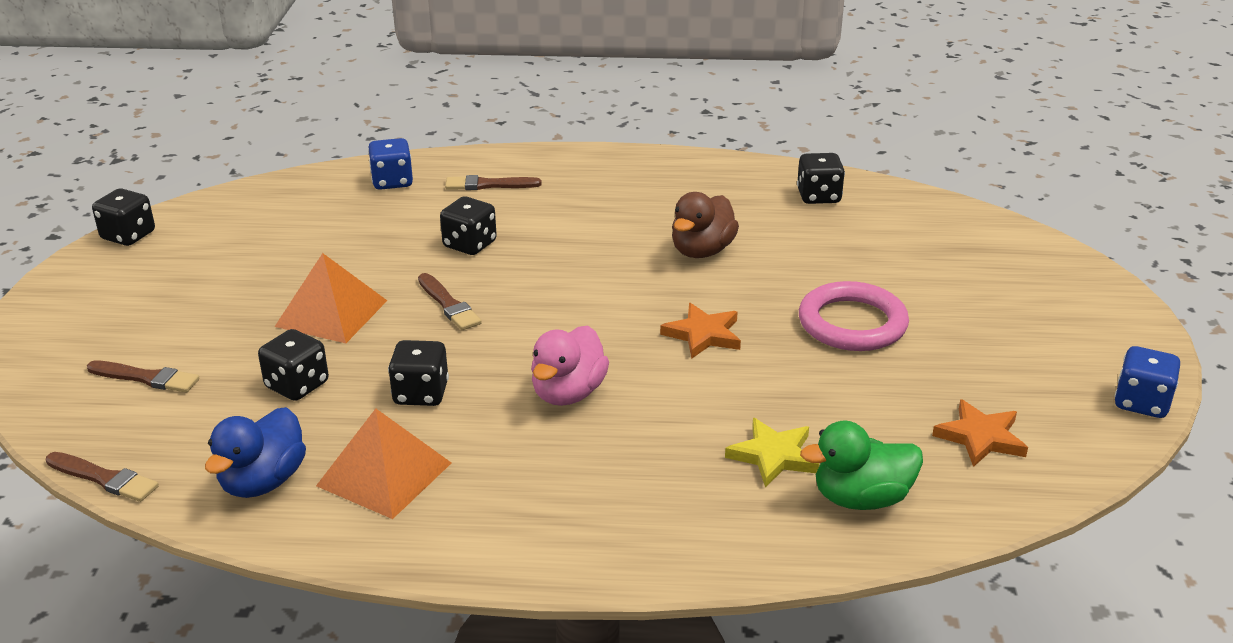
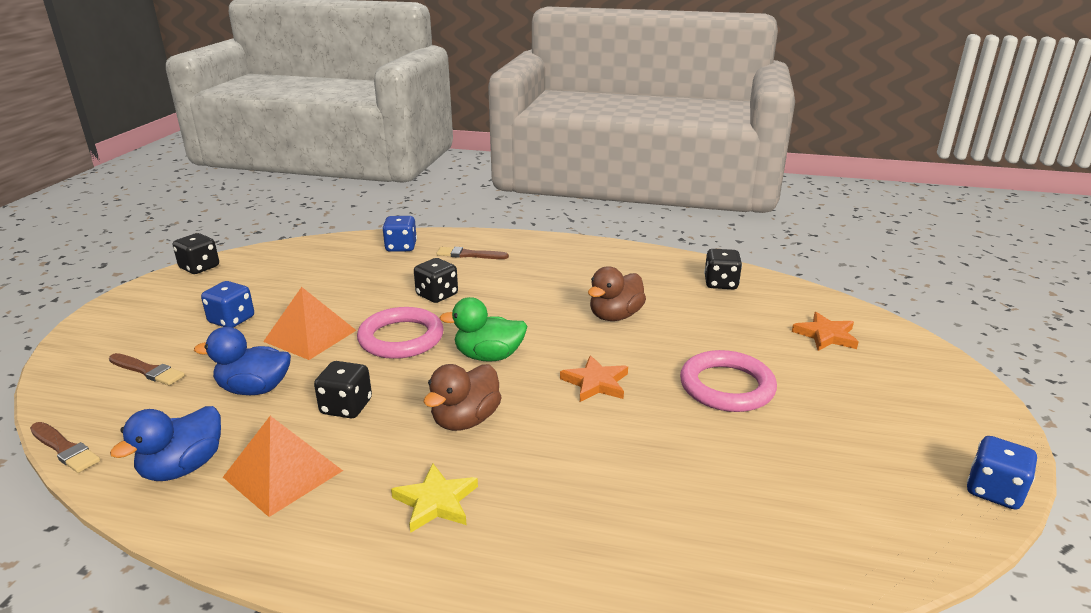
camera: 10 degrees right, 5 degrees down
(217, 303) = (232, 320): none -> blue dice
(297, 385) = (254, 389): black dice -> blue duck
(449, 305) = (401, 338): brown brush -> pink ring
(568, 393) = (465, 420): pink duck -> brown duck
(773, 456) = (626, 500): yellow star -> yellow star (436, 501)
(861, 498) = (699, 555): green duck -> green duck (488, 356)
(980, 437) = (828, 506): orange star -> orange star (826, 335)

